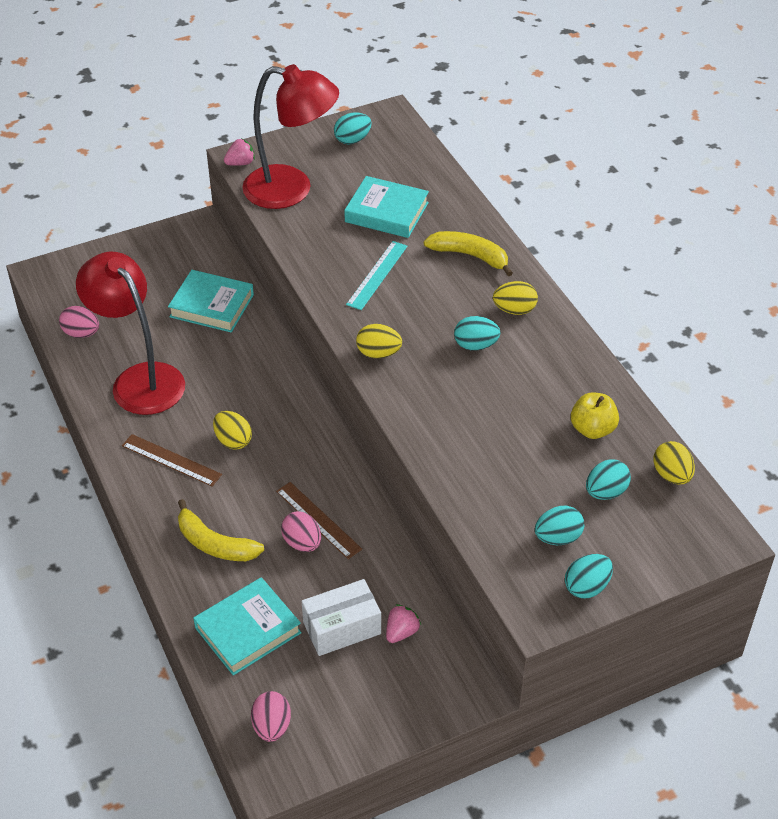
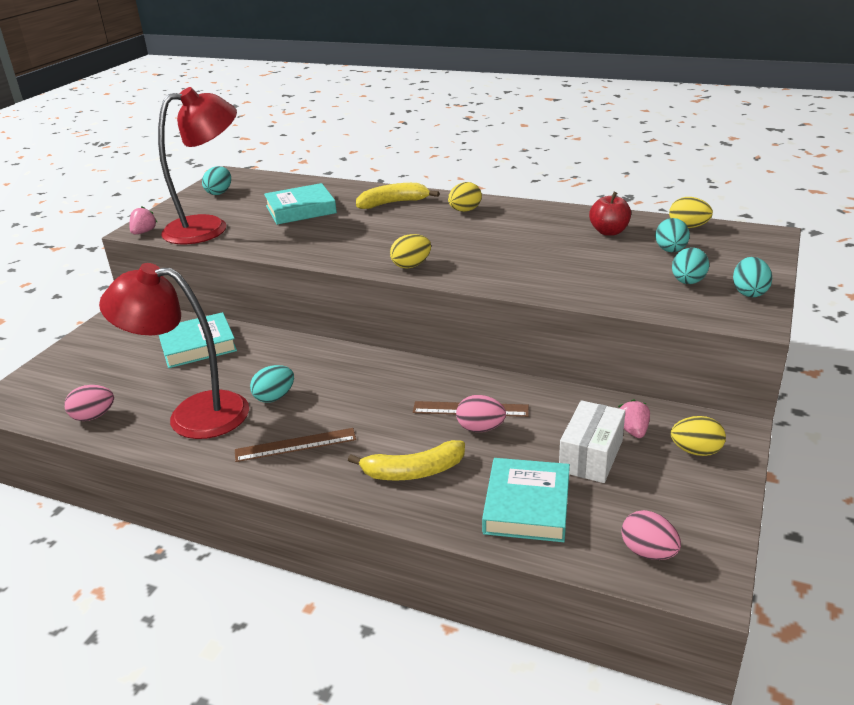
camera: 40 degrees left, 15 degrees down
(233, 441) = (332, 405): yellow egg -> yellow egg (696, 451)
(377, 275) = (344, 235): turquoise ruler -> none
(475, 345) = (469, 233): turquoise egg -> turquoise egg (274, 397)
(592, 429) = (609, 232): yellow apple -> red apple

